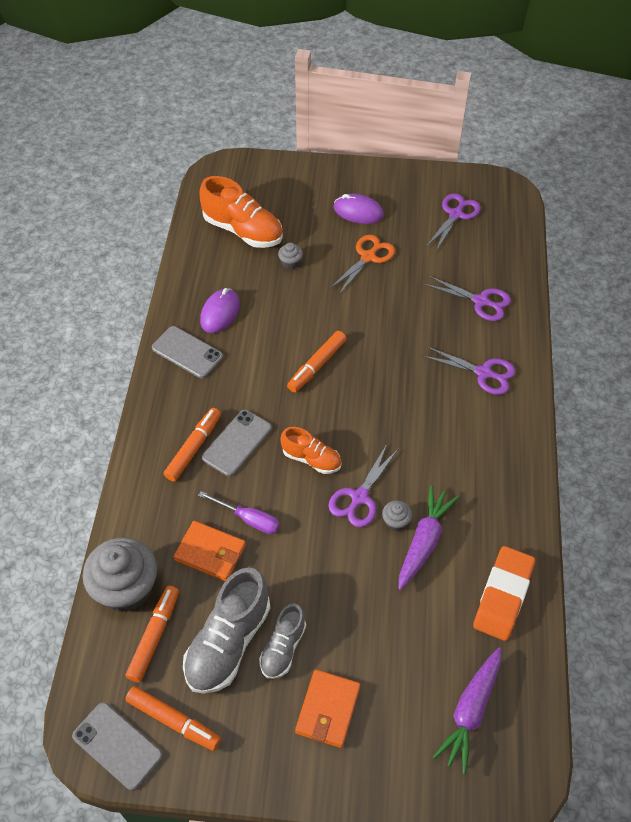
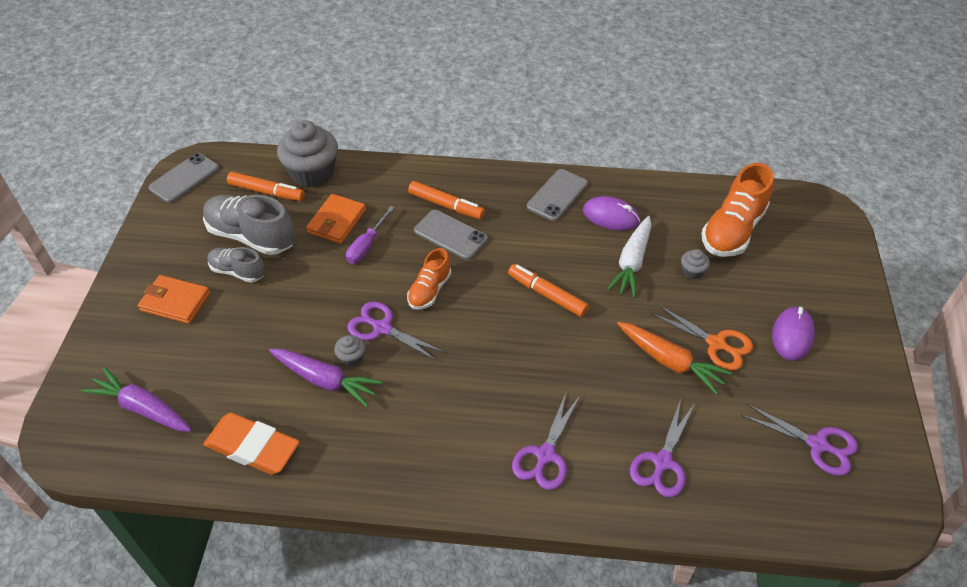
camera: 90 degrees right, 5 degrees down
(174, 721) = (194, 207): orange marker -> none
(279, 302) = (632, 262): none -> white carrot
(387, 287) = (669, 361): none -> orange carrot

